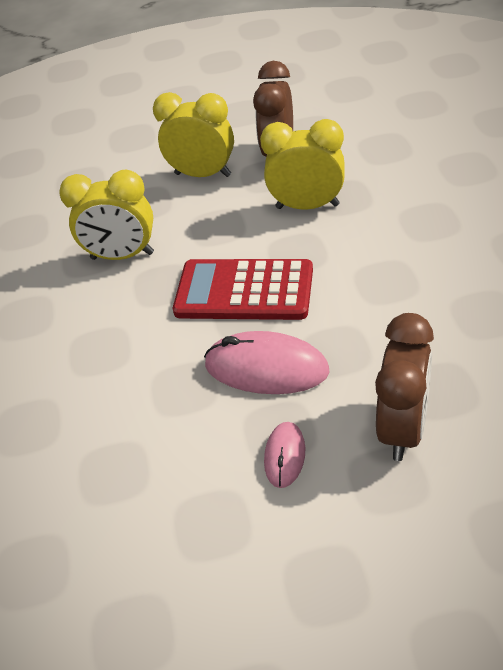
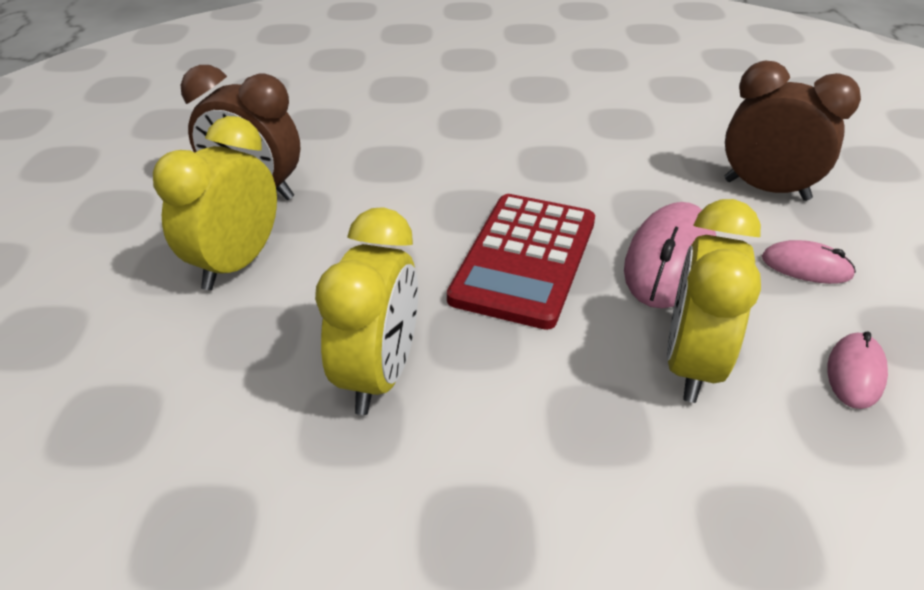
camera: 85 degrees left, 5 degrees down
(160, 481) = (855, 373): none -> pink mouse
(307, 206) = (387, 188): yellow clock -> yellow clock (692, 365)

